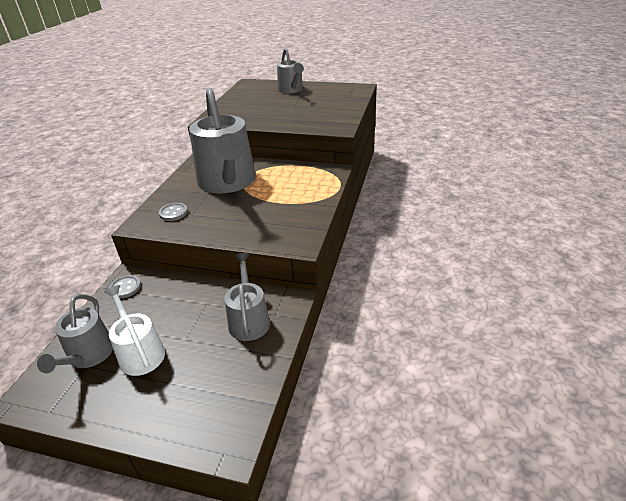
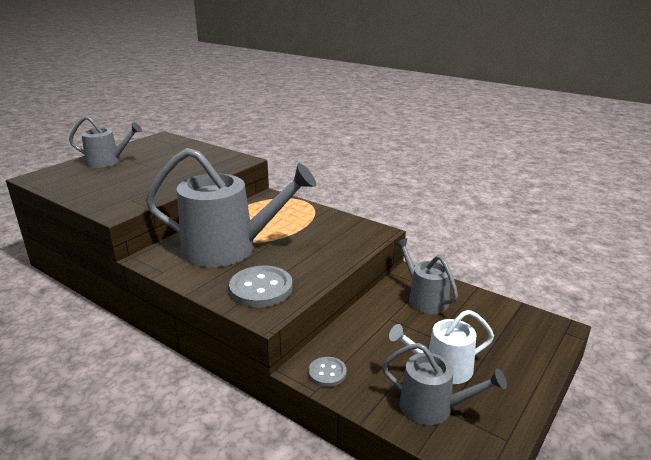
camera: 70 degrees left, 10 degrees down
(173, 213) = (261, 288): grey button -> grey button, size x1.80
(249, 320) = (424, 298): grey watering can -> grey watering can turned 45 degrees clockwise

